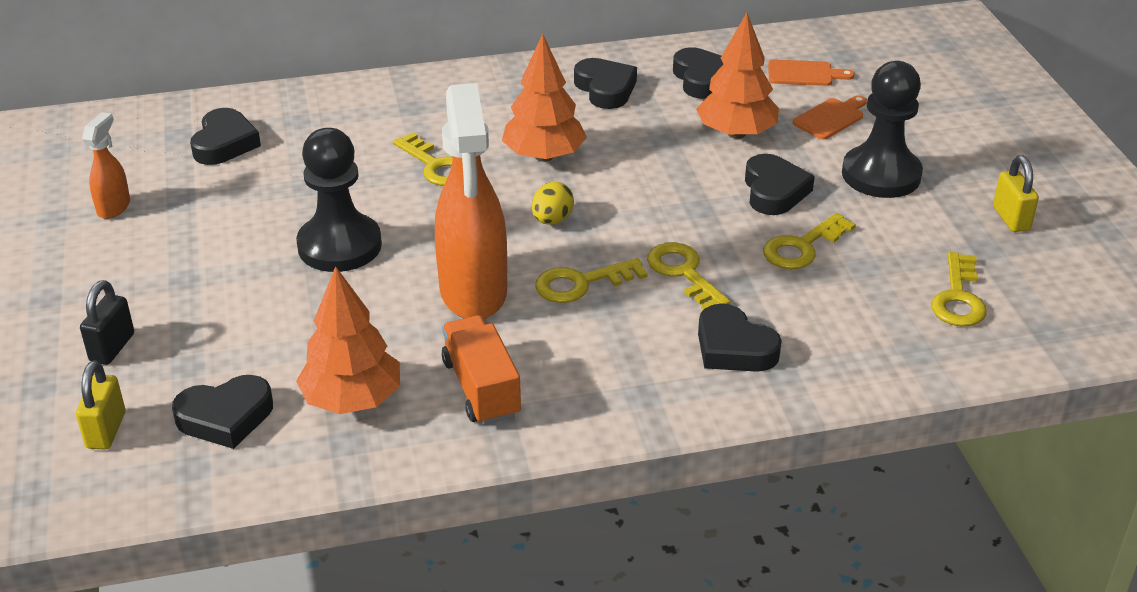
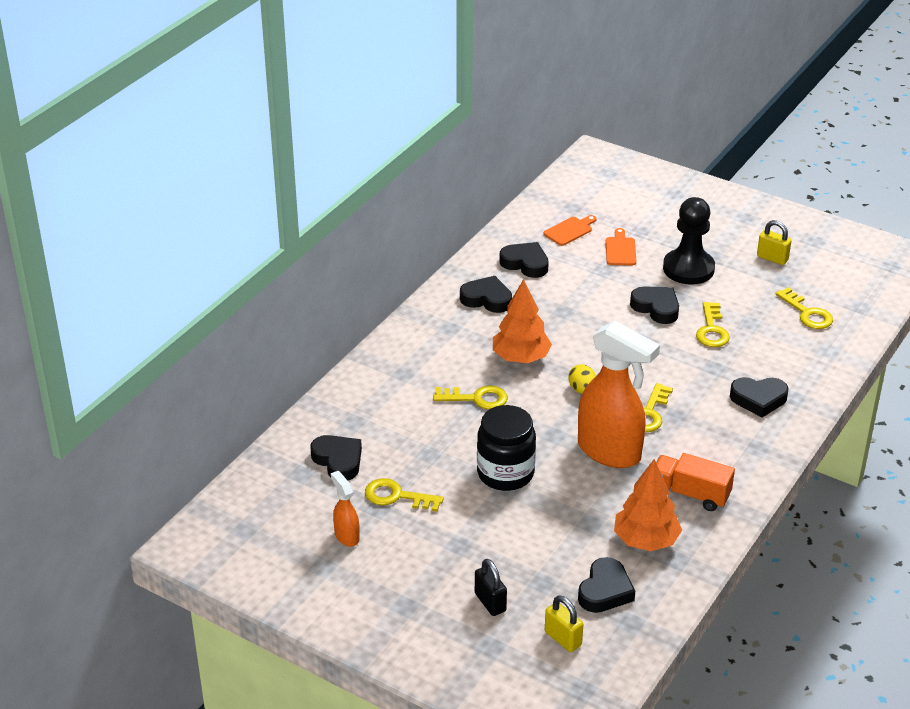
camera: 45 degrees left, 0 degrees up
(339, 246) = (505, 473): black pawn -> black jar
(684, 273) = (683, 377): yellow key -> yellow key (397, 496)
(736, 133) = (591, 286): orange tree -> none

